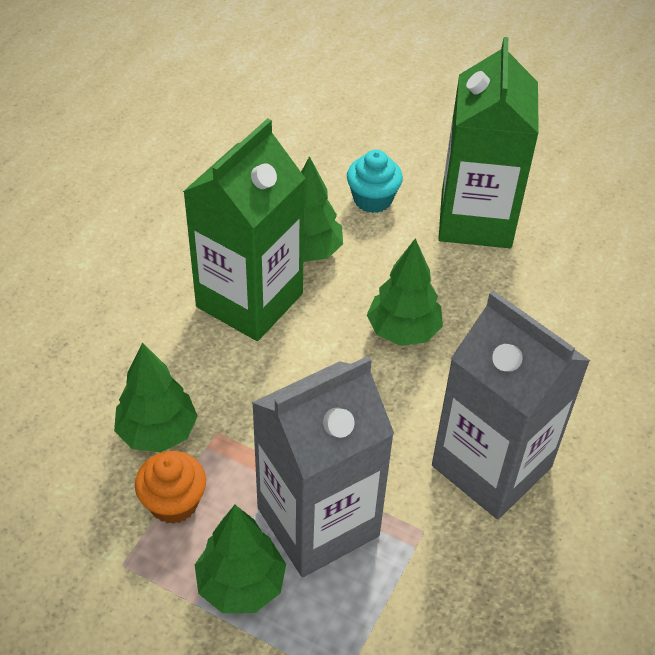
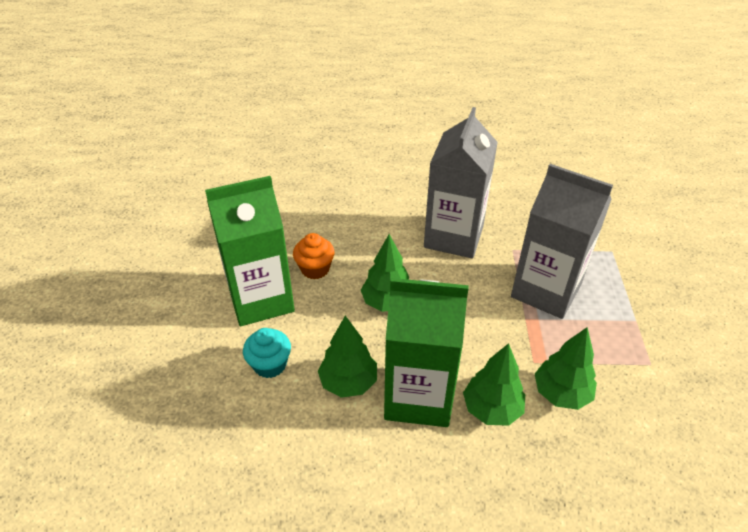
camera: 115 degrees left, 5 degrees down
(173, 502) = (595, 359): orange cupcake -> orange cupcake (315, 269)
(241, 584) = (608, 306): green tree -> green tree (491, 409)

